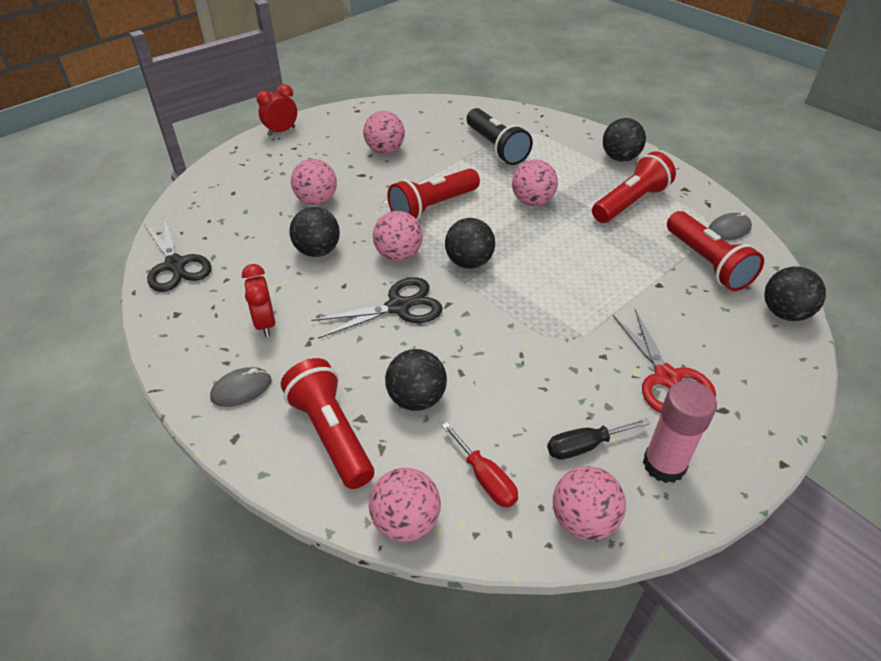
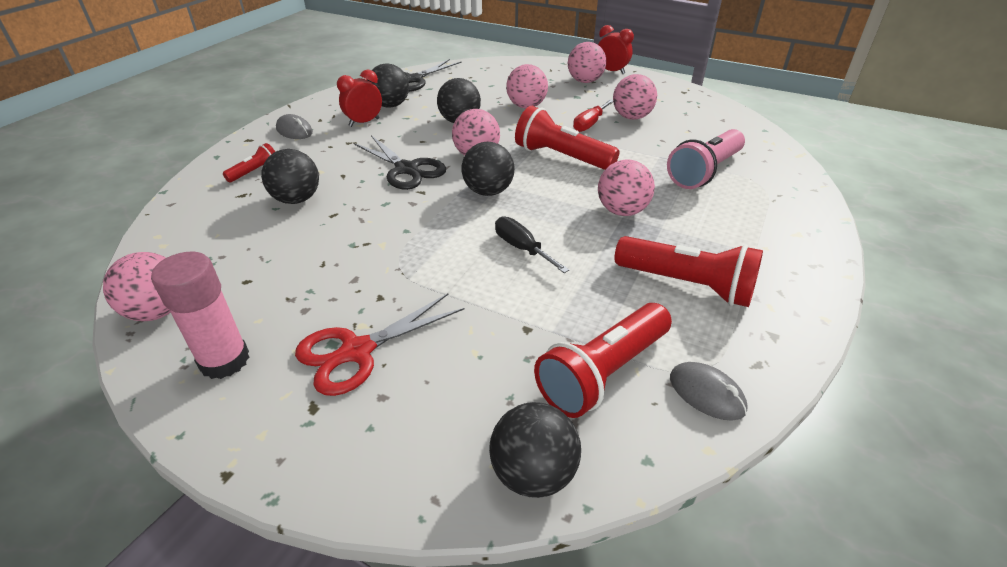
camera: 70 degrees right, 5 degrees down
(331, 434) = (255, 172): red flashlight -> red flashlight, size x0.51
(406, 521) = (168, 220): pink ball -> pink ball (585, 81)
(485, 478) = (209, 249): red screwdriver -> red screwdriver (590, 124)
(496, 148) = (705, 172): black flashlight -> pink flashlight
(584, 446) = (248, 300): black screwdriver -> black screwdriver (522, 248)
(620, 158) = (787, 263): black ball -> black ball (390, 105)

